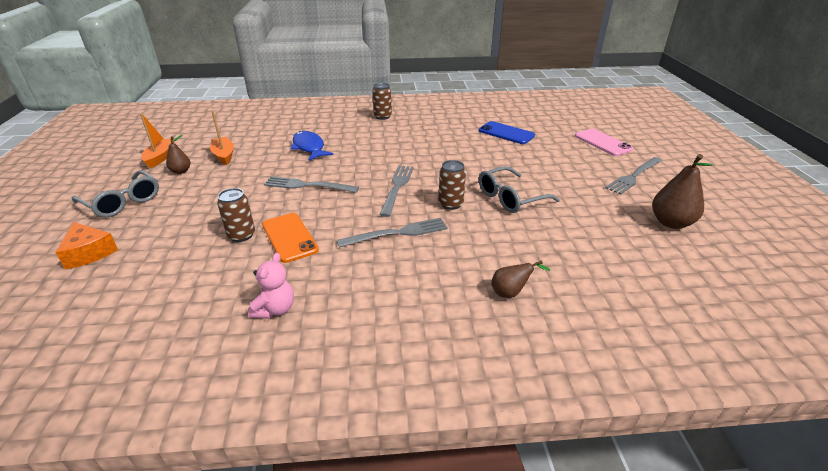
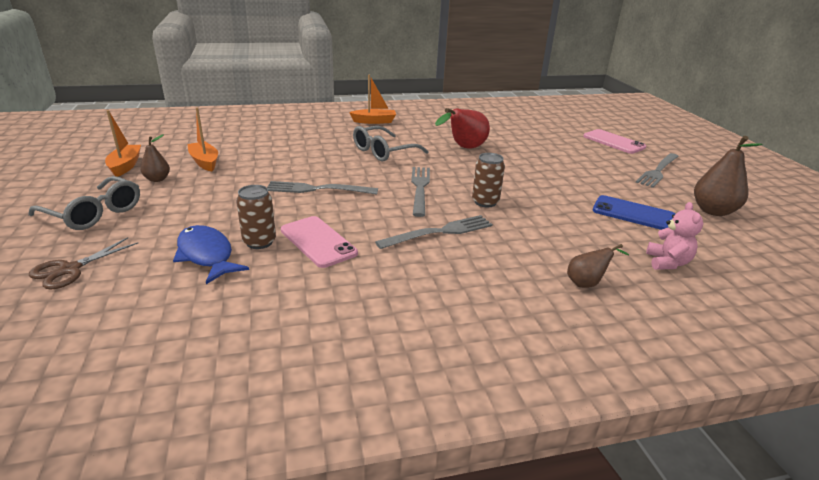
camera: 10 degrees left, 5 degrees down
(89, 253) = (70, 269): orange cheese -> brown scissors
(275, 309) = (332, 316): pink teddy bear -> pink teddy bear (667, 263)
(289, 237) = (318, 242): orange phone -> pink phone
(309, 147) = (303, 152): blue fish -> blue fish (206, 255)
(382, 116) = (374, 121): brown can -> orange boat
(454, 146) = (464, 148): none -> red pear
(506, 133) = (513, 135): blue phone -> blue phone (633, 214)
(510, 198) = (545, 194): grey glasses -> grey glasses (383, 152)

